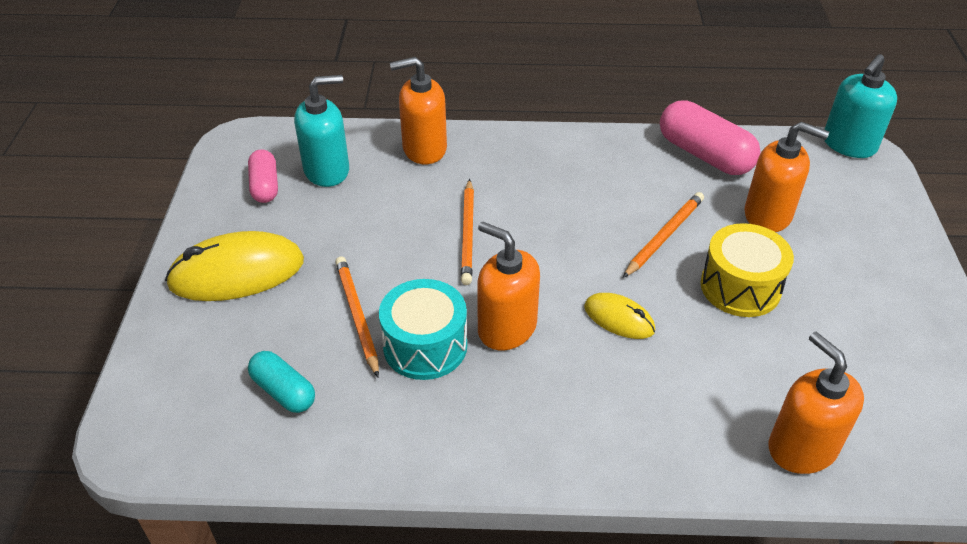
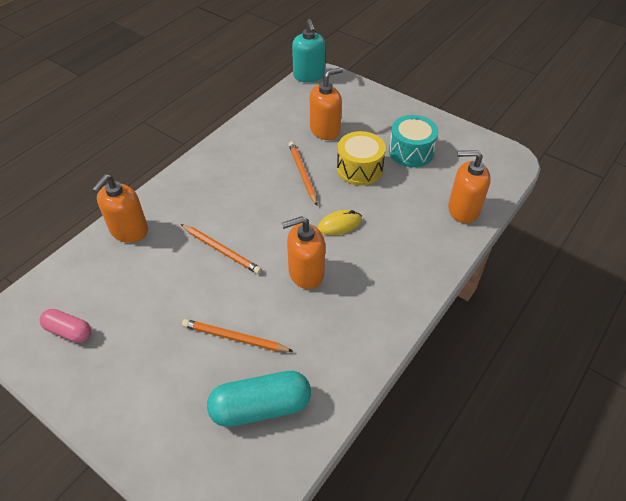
camera: 55 degrees left, 5 degrees up
(237, 273) = (135, 386): yellow mouse -> none
(283, 391) = (261, 407): turquoise capsule -> turquoise capsule, size x1.68
(327, 170) = (92, 289): turquoise soap dispenser -> none
(425, 346) = (286, 317): turquoise drum -> turquoise drum (411, 152)
(704, 155) = (263, 124): pink capsule -> none

